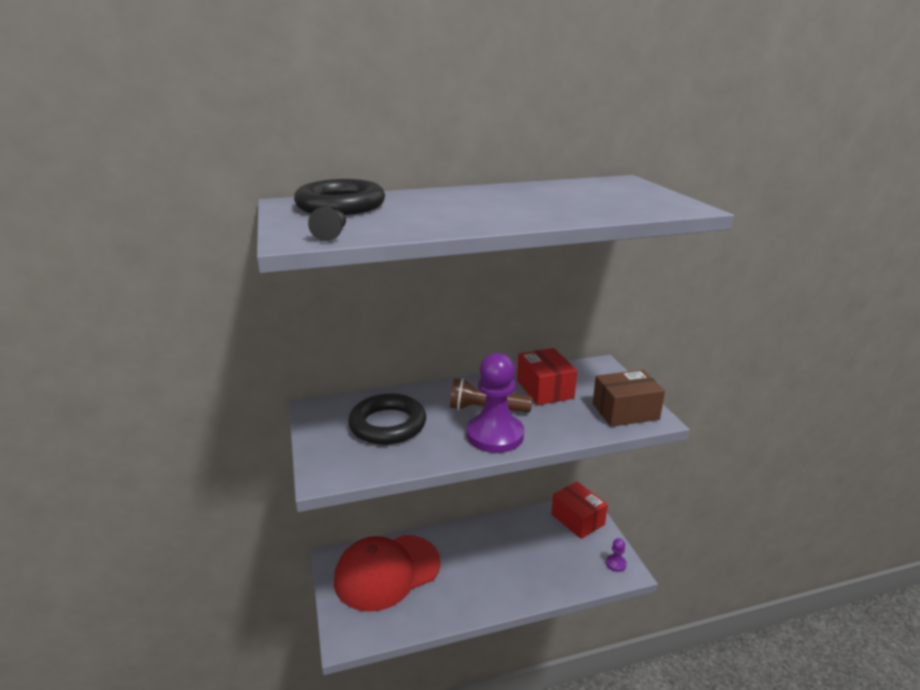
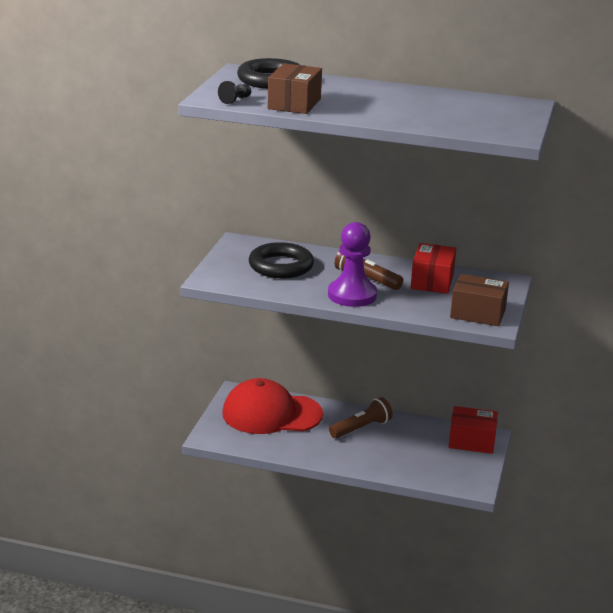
camera: 30 degrees right, 0 degrees up
(411, 224) = (294, 104): none -> brown box
(480, 549) = (361, 428): none -> brown flashlight
(577, 519) = (471, 441): red box -> red box turned 75 degrees counterclockwise
(616, 564) = (471, 479): purple pawn -> none

